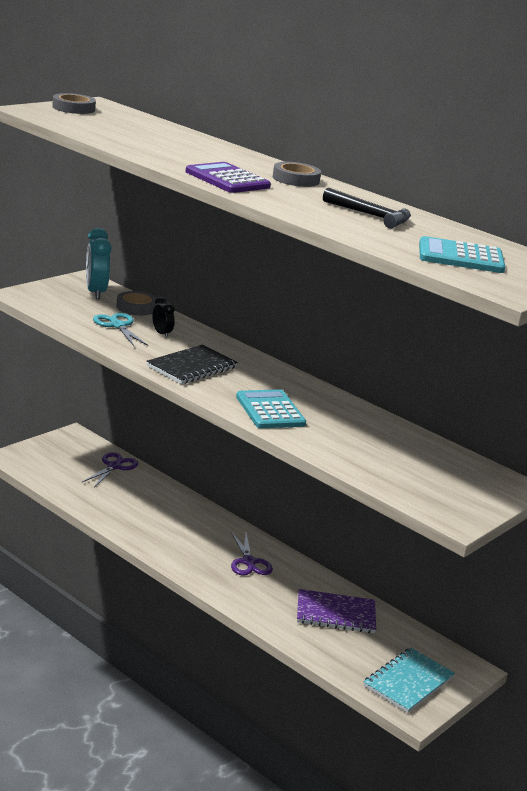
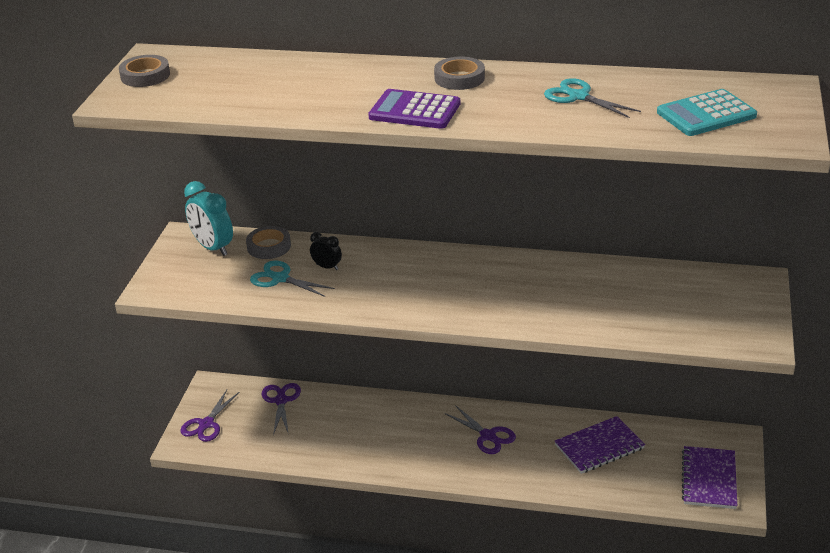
camera: 25 degrees left, 10 degrees up
(42, 454) = (206, 424): none -> purple scissors
(192, 367) = (397, 293): black notebook -> none
(270, 410) = (511, 307): turquoise calculator -> none
(371, 216) = (578, 97): black hammer -> turquoise scissors
(408, 682) = (709, 479): turquoise notebook -> purple notebook

